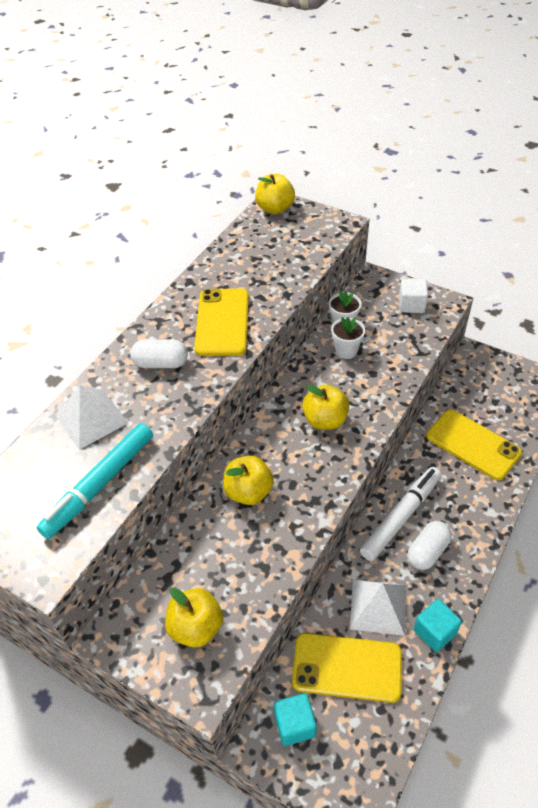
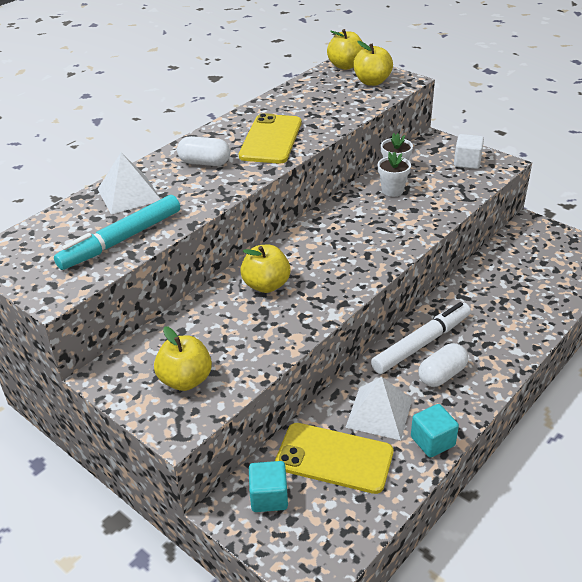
camera: 10 degrees right, 10 degrees down
(325, 420) = (356, 240): yellow apple -> yellow apple (372, 82)
(473, 444) = (511, 294): yellow phone -> none

